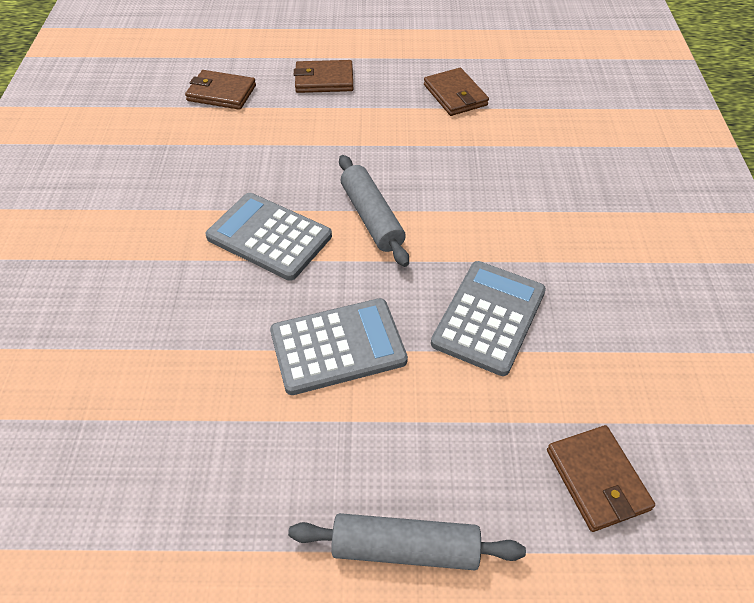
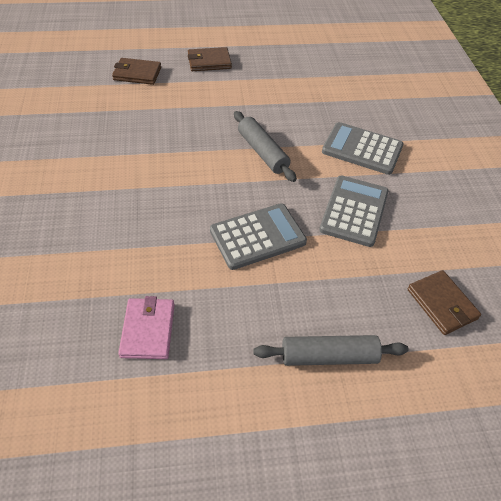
camera: 10 degrees left, 0 degrees up
(150, 478) = (148, 330): none -> pink wallet
(269, 237) = (194, 169): grey calculator -> grey calculator (362, 149)
(455, 95) = (303, 68): brown wallet -> none

